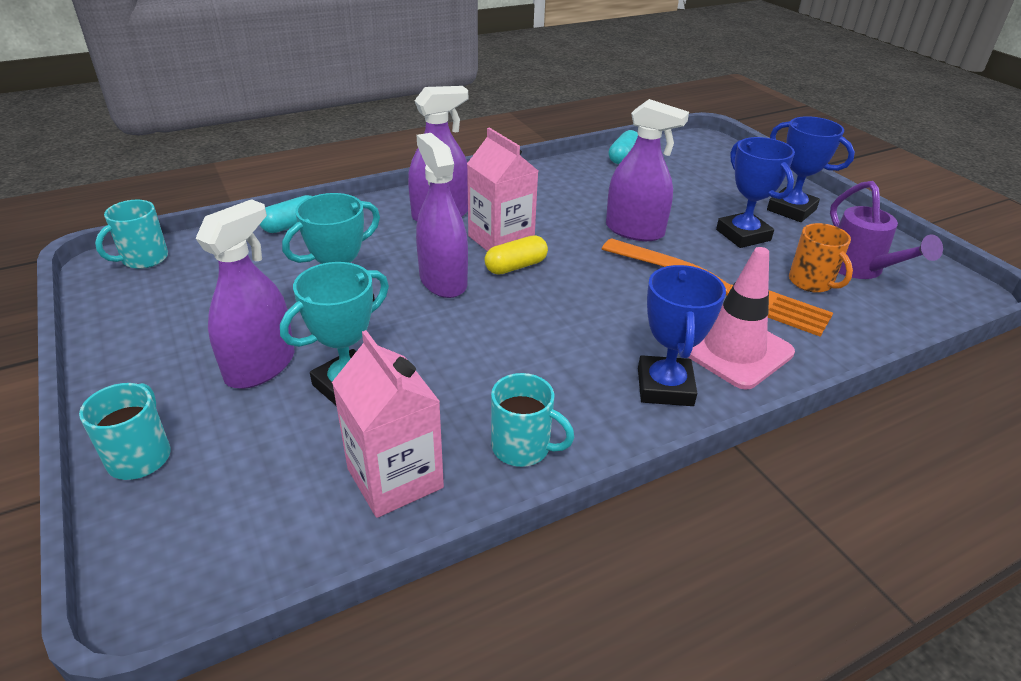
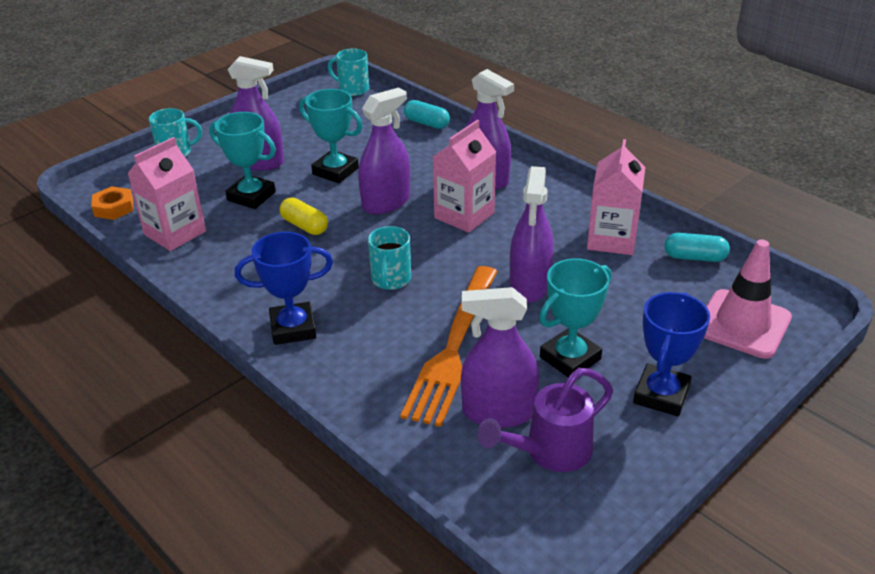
camera: 75 degrees right, 0 degrees up
(260, 557) = (114, 208): none -> orange nut
(516, 266) = (426, 231): yellow capsule -> yellow capsule (304, 226)
(522, 447) = (210, 273): turquoise mug -> turquoise mug (391, 280)
(582, 181) = (611, 239): none -> pink carton
(733, 349) = (357, 362): pink traffic cone -> pink traffic cone (742, 324)
(743, 235) = (570, 358): blue trophy -> turquoise trophy
(811, 282) = (498, 412): orange mug -> purple spray bottle

